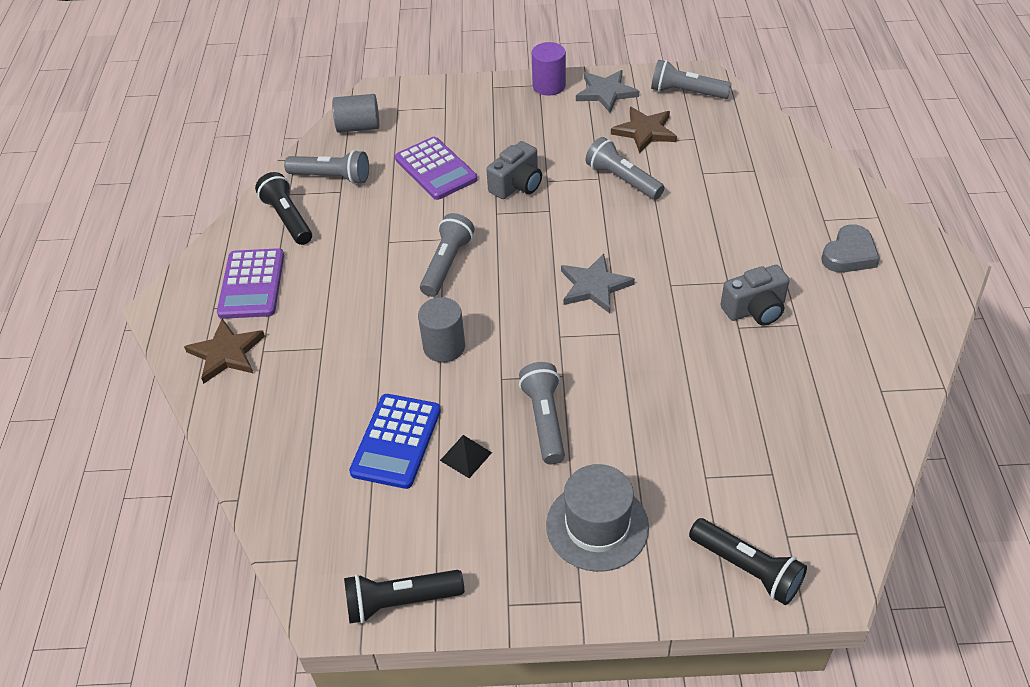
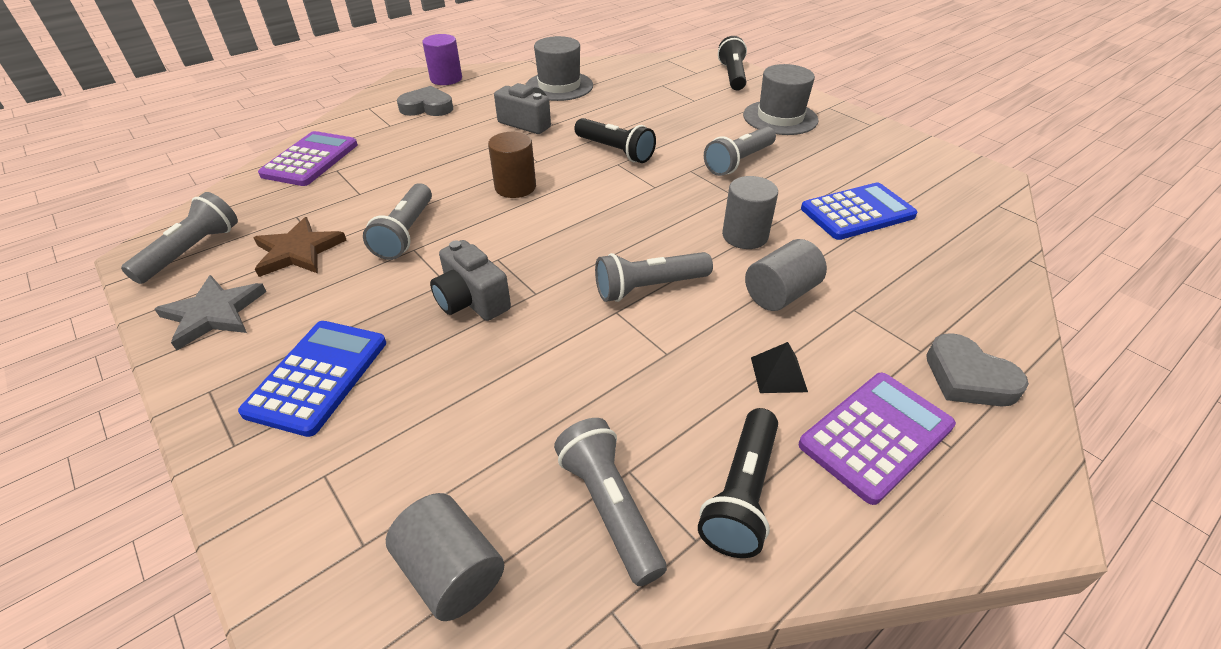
camera: 130 degrees left, 5 degrees down
(226, 353) = (968, 378): brown star -> grey heart
(372, 322) = (780, 294): none -> grey cylinder
(400, 601) = (937, 155): black flashlight -> black flashlight (615, 151)
(436, 169) = (495, 391): purple calculator -> purple calculator (310, 160)
(466, 456) = (816, 178): black pyramid -> black pyramid (778, 374)
(512, 117) = (317, 377): none -> blue calculator
(517, 185) = (471, 301): grey camera -> grey camera turned 135 degrees counterclockwise
(549, 86) = (210, 377): purple cylinder -> purple cylinder (446, 79)
(594, 286) = (579, 192): grey star -> none
(636, 254) = (515, 187): none -> brown cylinder
(686, 92) = (192, 251): grey flashlight -> grey flashlight turned 135 degrees counterclockwise
(836, 376) = (559, 86): none -> grey hat

